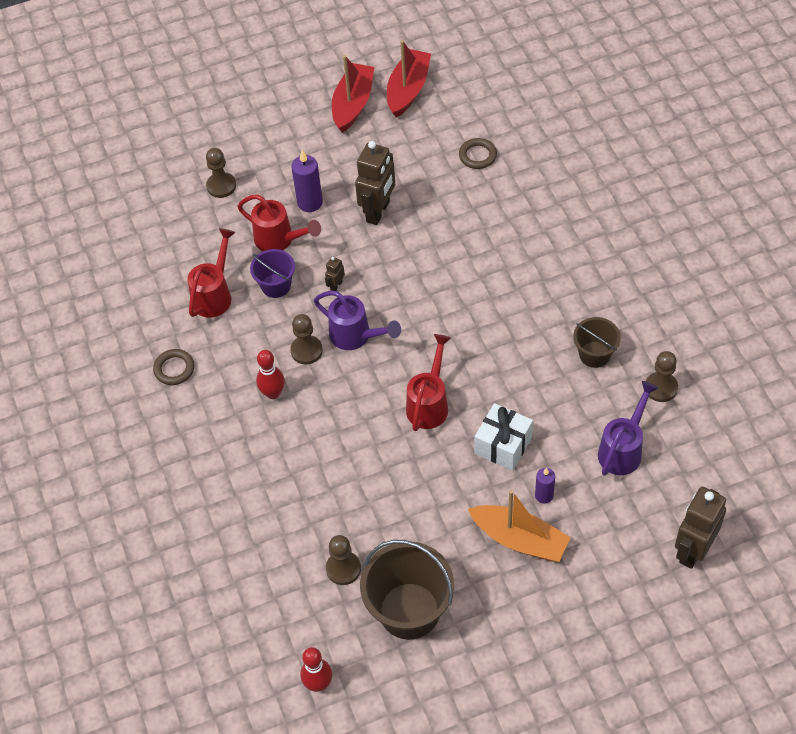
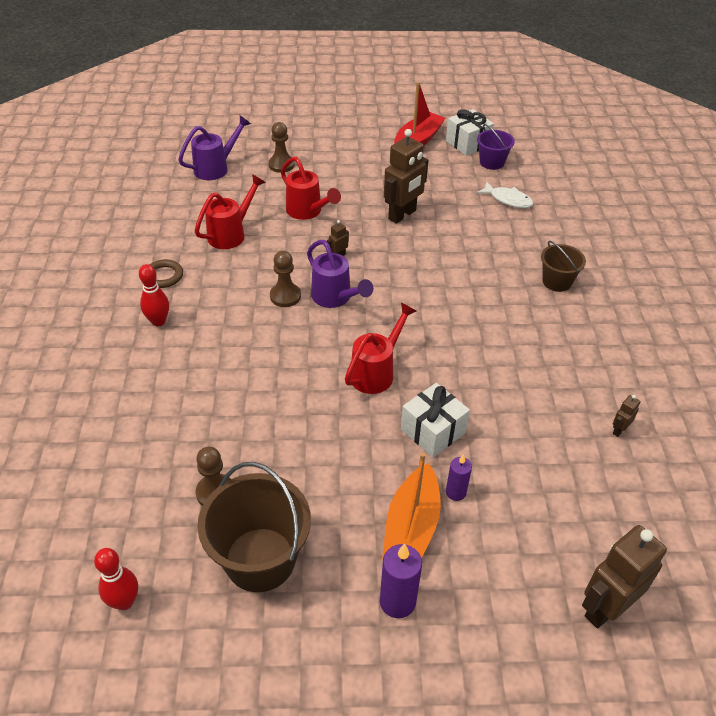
camera: 15 degrees right, 10 degrees down
(273, 393) = (237, 319): red bowling pin -> red bowling pin (158, 321)
(276, 285) = (286, 242): purple bucket -> purple bucket (492, 162)
(310, 202) = (347, 194): purple candle -> purple candle (397, 601)
(408, 90) = (468, 143): red boat -> white gift
(477, 156) = (508, 200): brown ring -> white fish
(519, 539) = (411, 527): orange boat -> orange boat turned 60 degrees clockwise
(594, 354) = (559, 380): brown bucket -> brown bucket (557, 282)
(623, 449) = (558, 475): purple watering can -> purple watering can (216, 168)
(661, 388) = (619, 430): brown pawn -> brown robot

